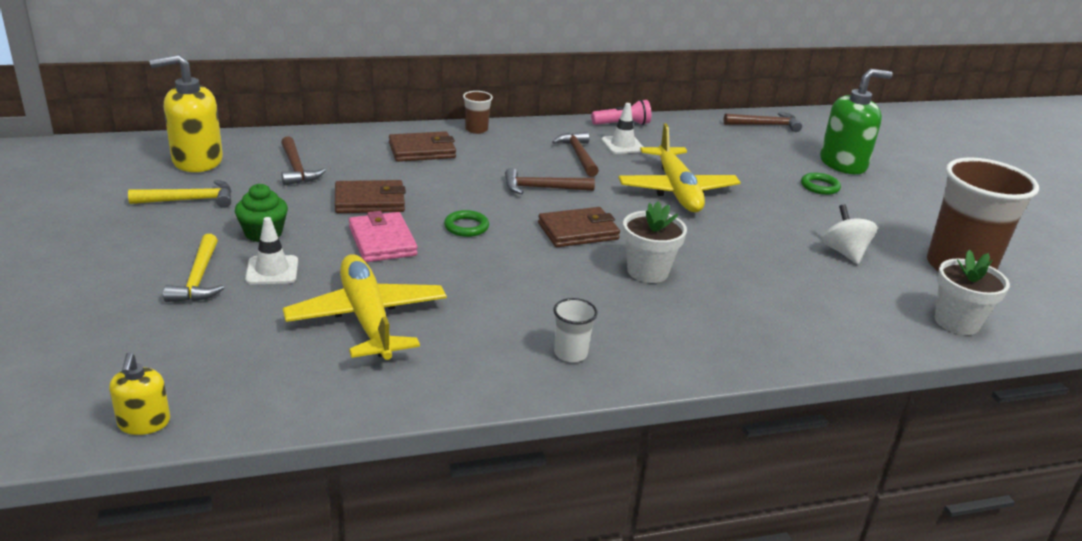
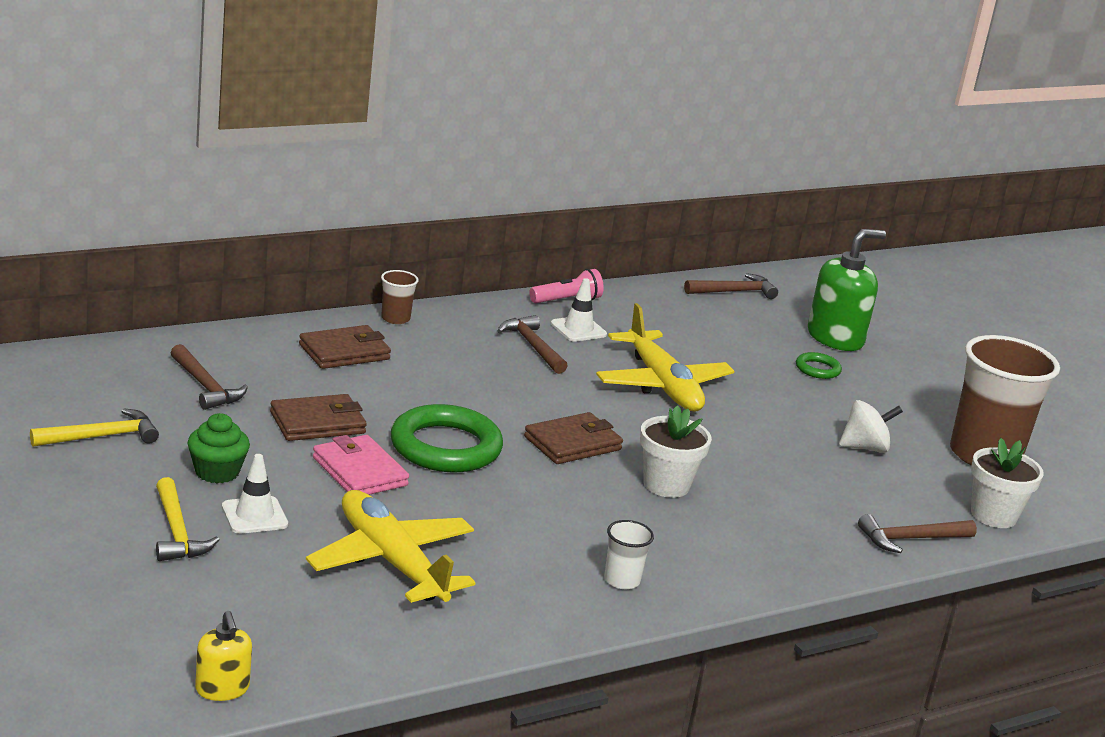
camera: 15 degrees left, 5 degrees down
(197, 161) = (75, 384): yellow soap dispenser -> none
(466, 227) = (445, 447): green ring -> green ring, size x2.11
(542, 188) = (509, 392): brown hammer -> brown hammer (911, 539)
(844, 253) = (864, 447): white spinning top -> white spinning top turned 105 degrees clockwise

